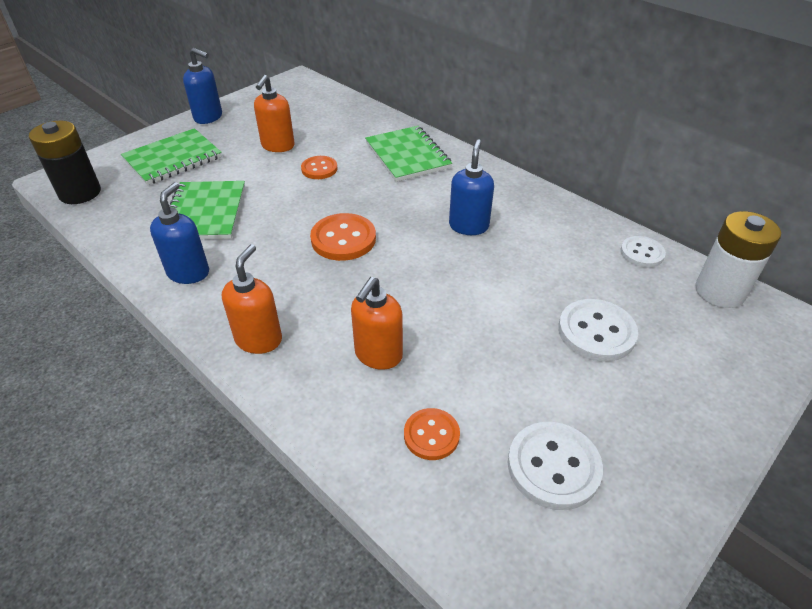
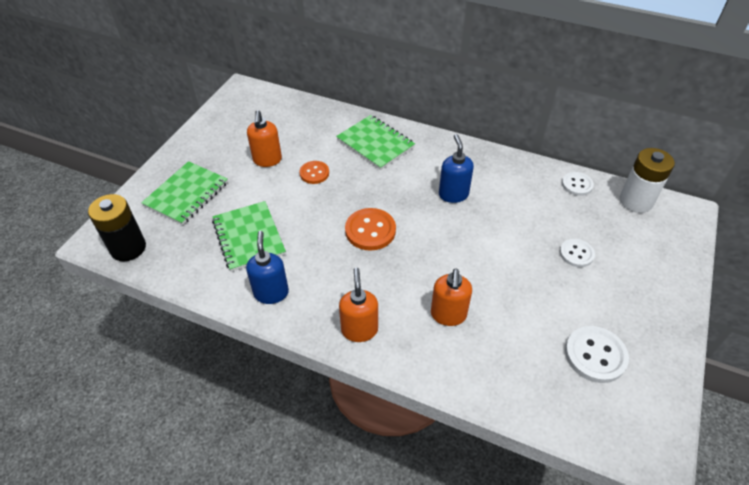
camera: 20 degrees left, 5 degrees up
(208, 117) = (189, 146): blue soap dispenser -> none
(431, 435) = (513, 360): orange button -> none
(596, 332) = (576, 254): white button -> white button, size x0.64

